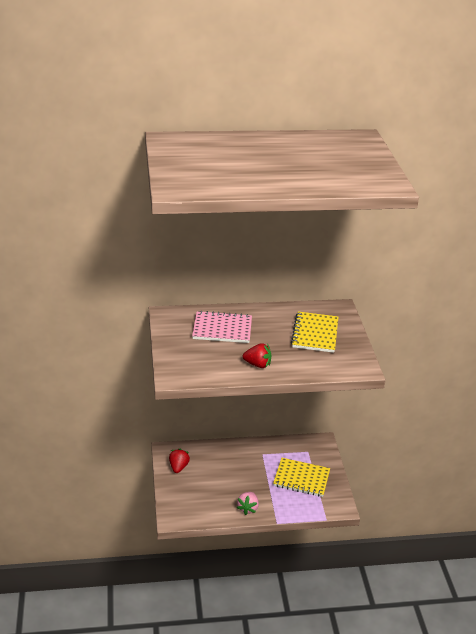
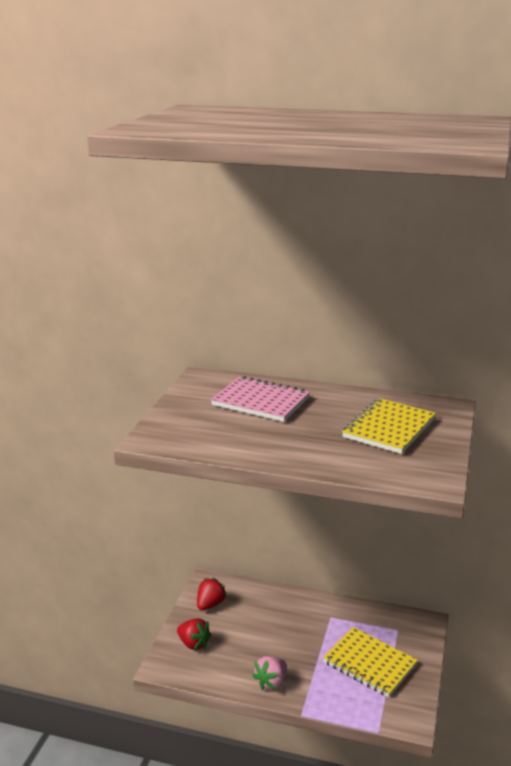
camera: 25 degrees right, 10 degrees down
(257, 364) = (277, 447): red strawberry -> red strawberry (193, 644)

